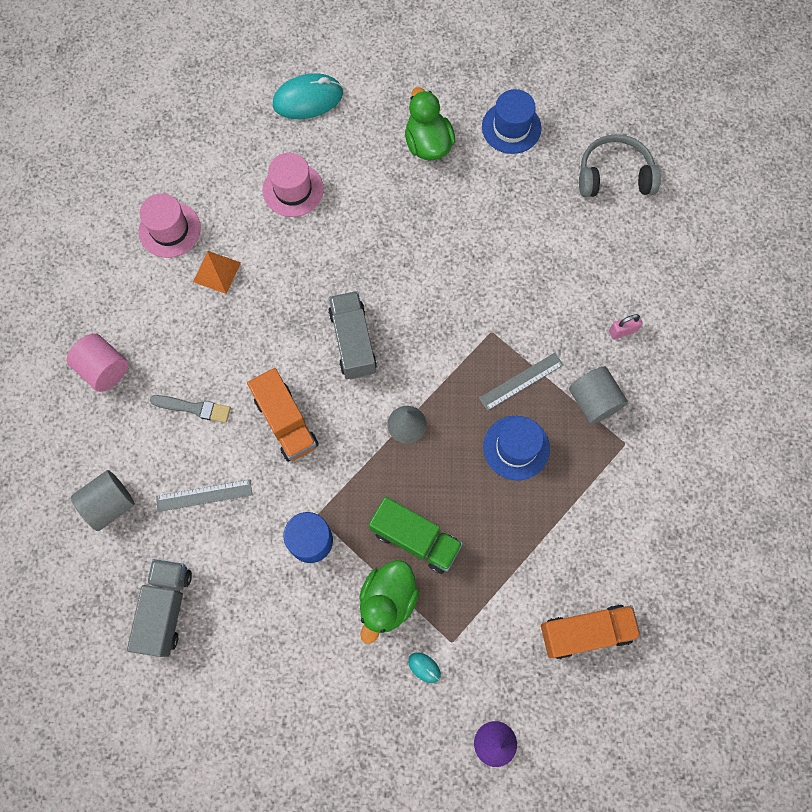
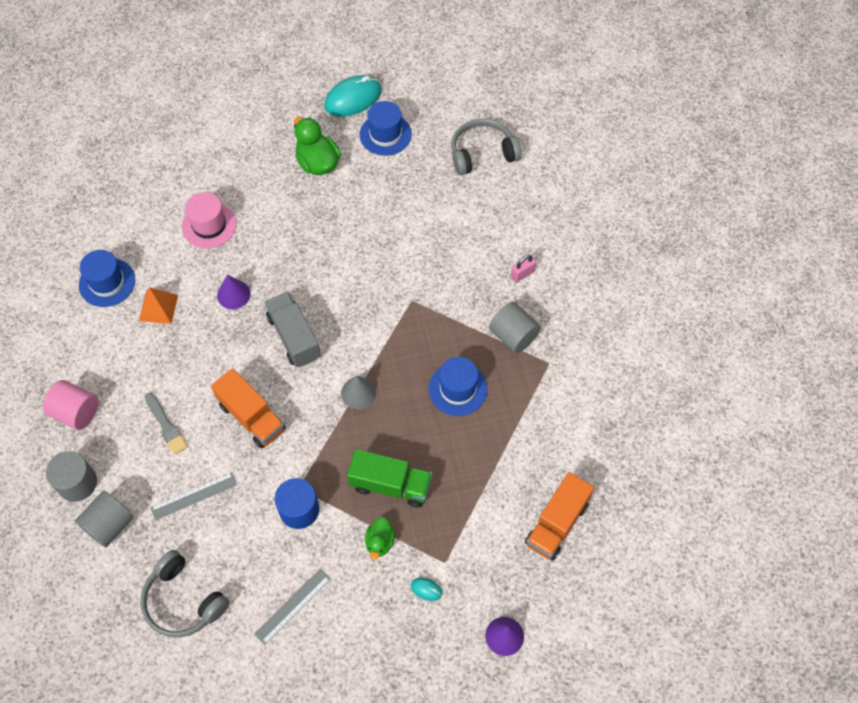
camera: 15 degrees left, 10 degrees down
(87, 449) = (77, 483): none -> grey cylinder
(166, 609) = (183, 601): grey truck -> grey headphones
(169, 230) = (107, 282): pink hat -> blue hat
(193, 408) = (166, 425): grey brush -> grey brush turned 60 degrees clockwise
(300, 276) = (233, 294): none -> purple cone
(308, 99) = (203, 149): turquoise mouse -> turquoise mouse (353, 98)
(387, 601) = (380, 542): green duck -> green duck, size x0.59
(521, 381) = (447, 334): grey ruler -> grey ruler (292, 606)
(585, 632) = (557, 523): orange truck -> orange truck turned 150 degrees clockwise

